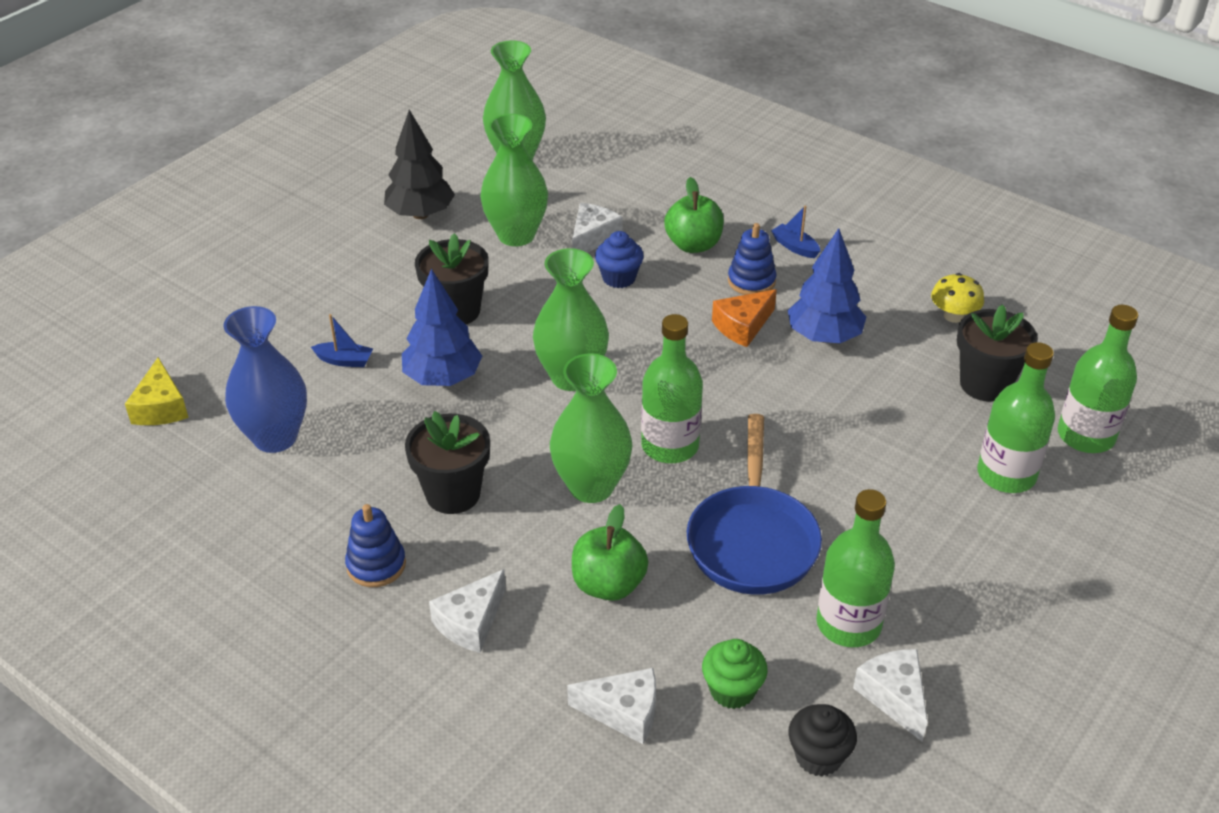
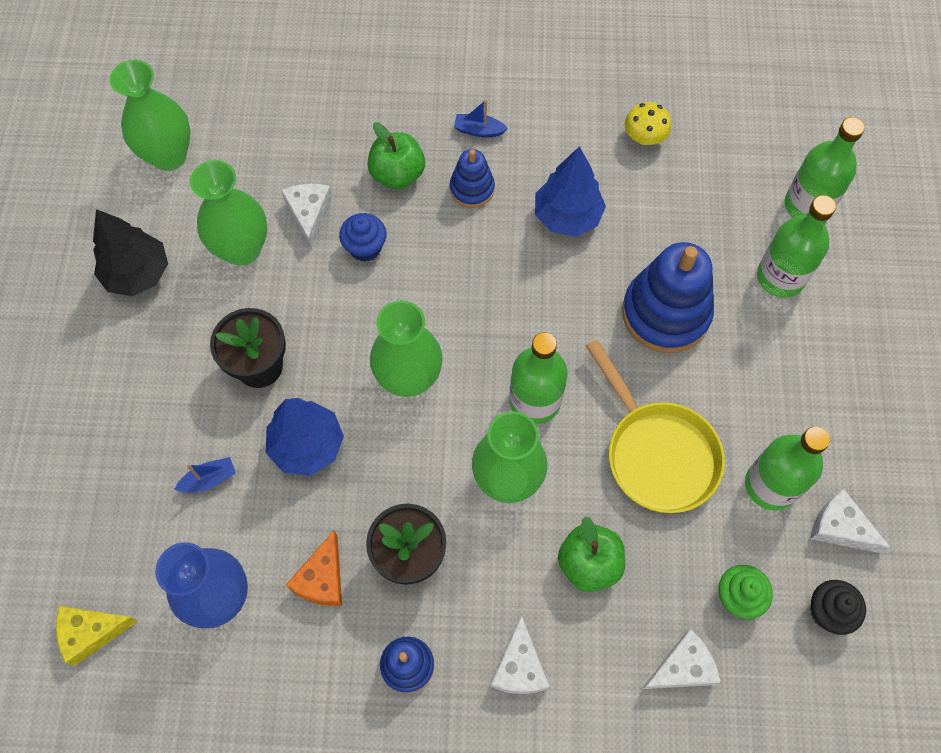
camera: 35 degrees left, 25 degrees up
(161, 407) = (91, 632): yellow cheese -> yellow cheese turned 120 degrees clockwise
(742, 326) = (500, 242): orange cheese -> orange cheese (322, 579)
(752, 541) = (657, 453): blue pan -> yellow pan
(858, 445) = (665, 313): none -> blue stacking toy
(985, 384) = (711, 196): black flower pot -> none

